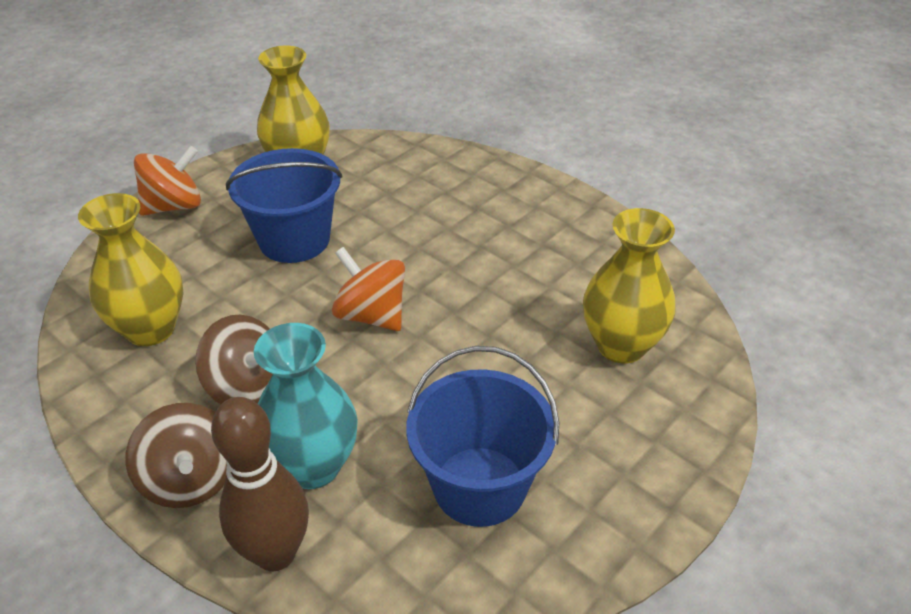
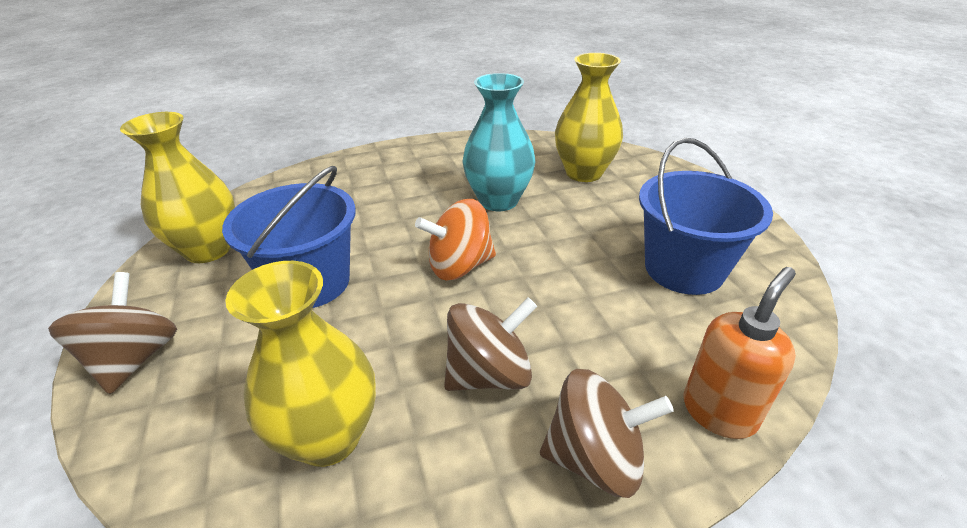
camera: 60 degrees left, 5 degrees down
(174, 206) = (134, 359): orange spinning top -> brown spinning top
(275, 553) = (719, 412): brown bowling pin -> orange soap dispenser
(313, 466) = (621, 355): turquoise vase -> turquoise vase (498, 201)

